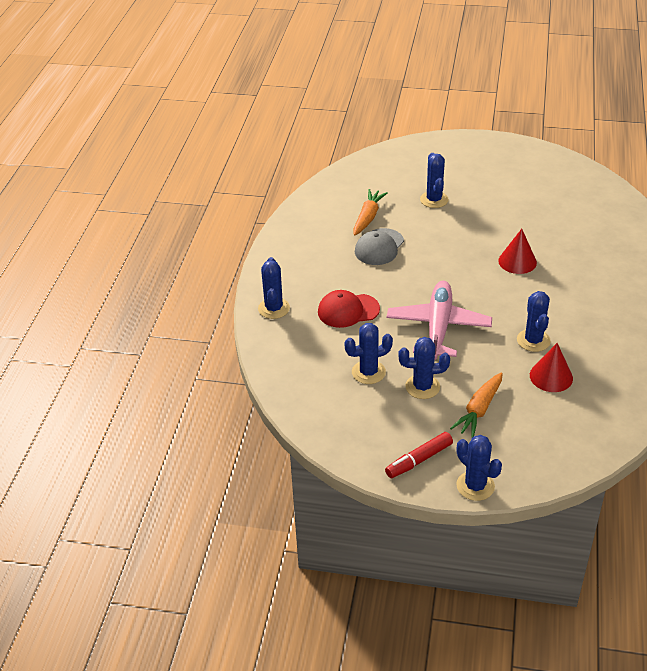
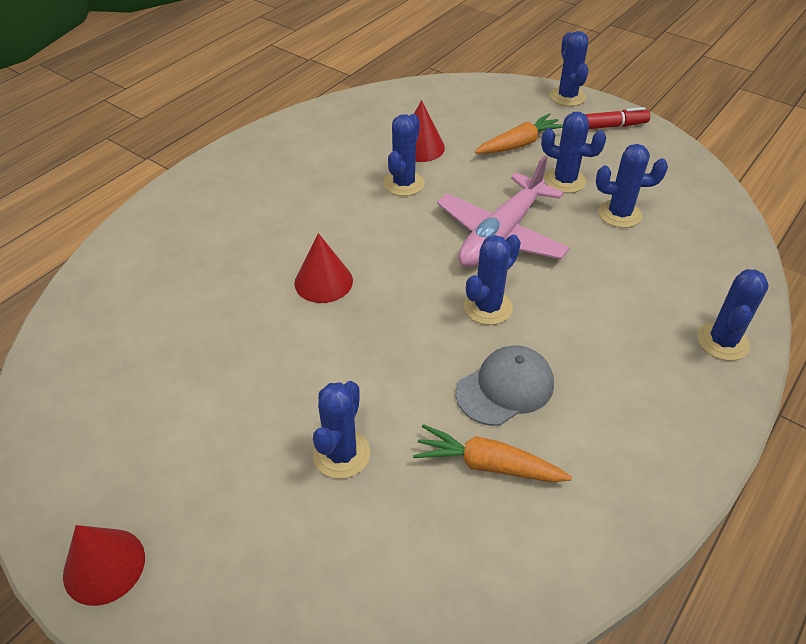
camera: 155 degrees left, 5 degrees up
(348, 310) = (609, 298): red cap -> none
(368, 217) = (487, 464): orange carrot -> orange carrot turned 60 degrees clockwise
(414, 280) = (488, 307): none -> blue cactus
(488, 145) = (104, 566): none -> red cone

